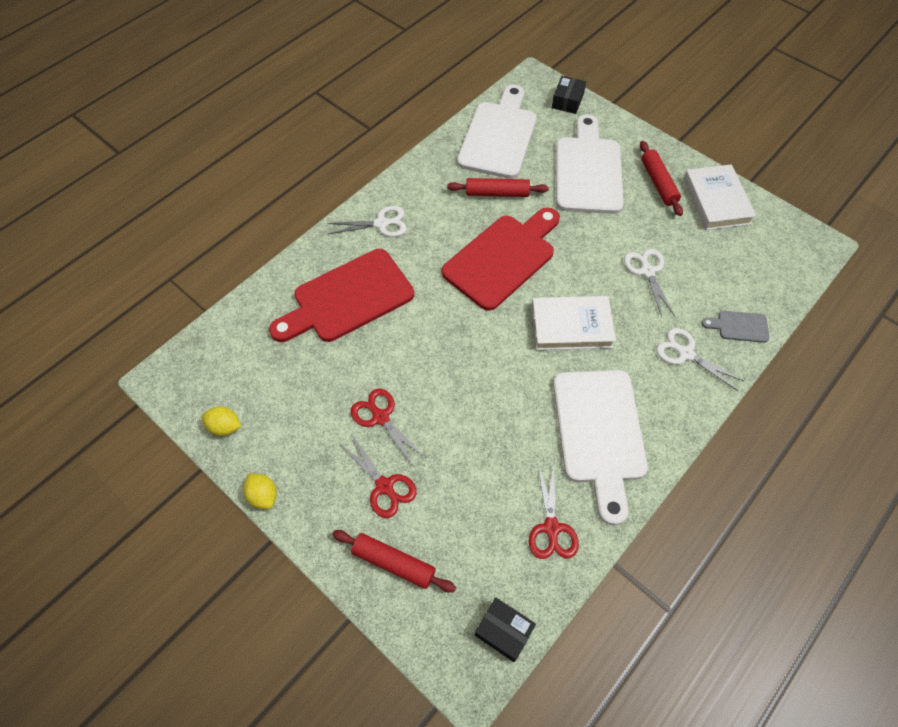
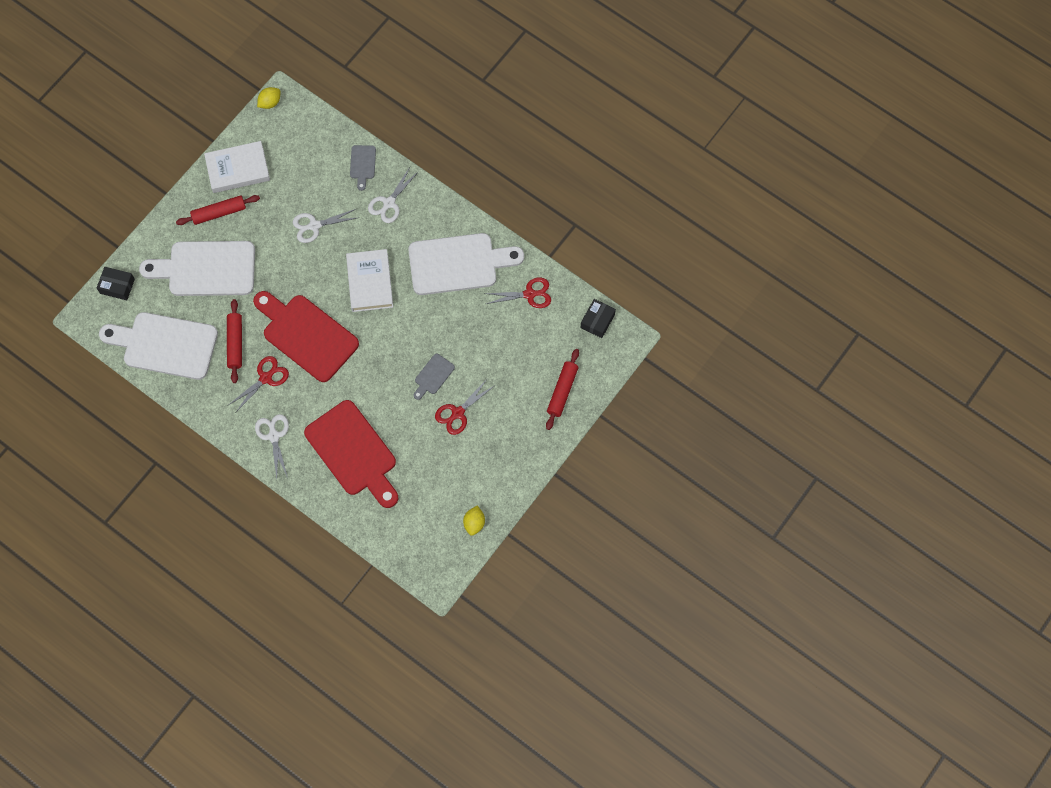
camera: 95 degrees left, 10 degrees up
(263, 495) = (524, 484): yellow lemon -> yellow lemon (270, 102)
(385, 486) = (510, 403): red scissors -> red scissors (266, 378)
(436, 391) = (433, 376): none -> grey cutting board

